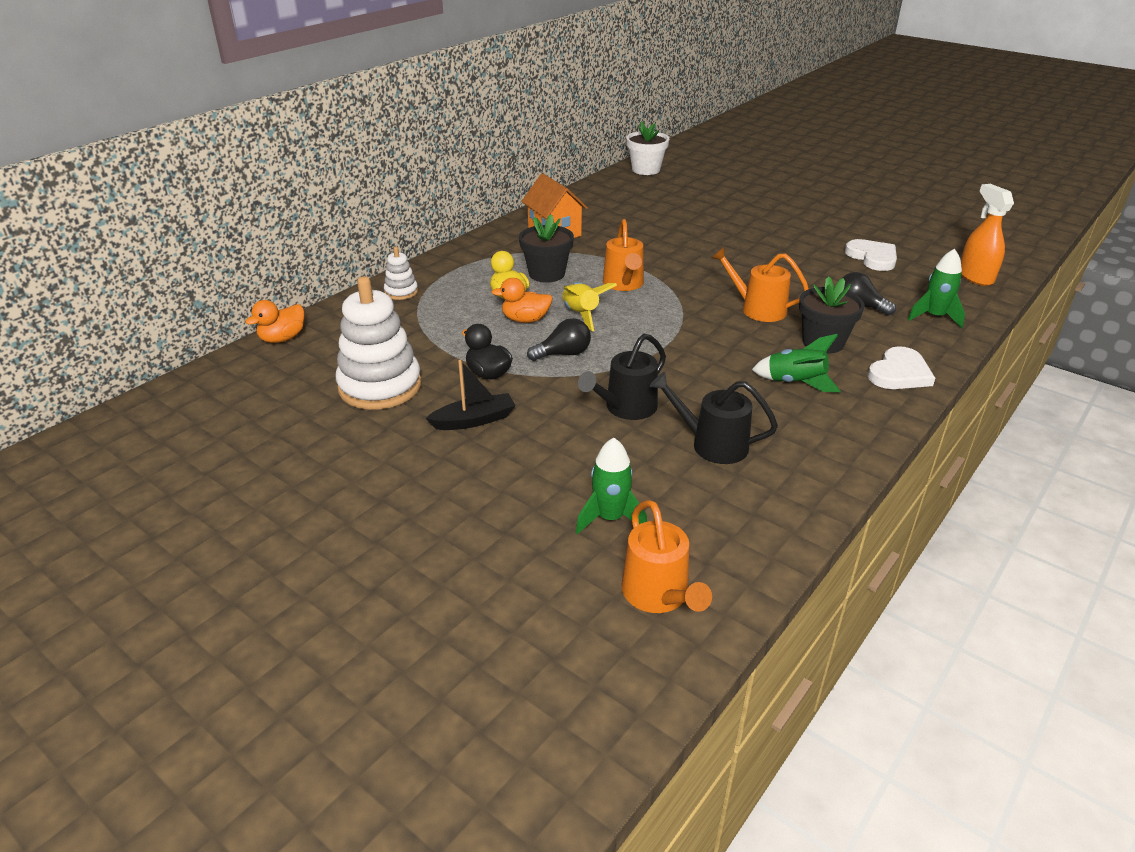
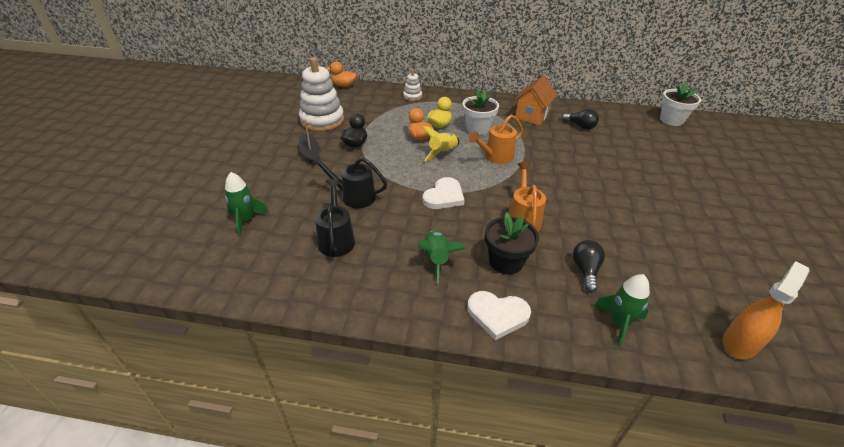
camera: 60 degrees right, 5 degrees up
(474, 420) = (310, 153): black boat -> black boat turned 150 degrees counterclockwise
(547, 274) = (478, 128): black flower pot -> white flower pot
(563, 354) = (394, 160): black light bulb -> black light bulb (580, 126)
(659, 596) = (186, 255): orange watering can -> none
(872, 257) = (685, 262): white heart -> white heart (444, 196)

